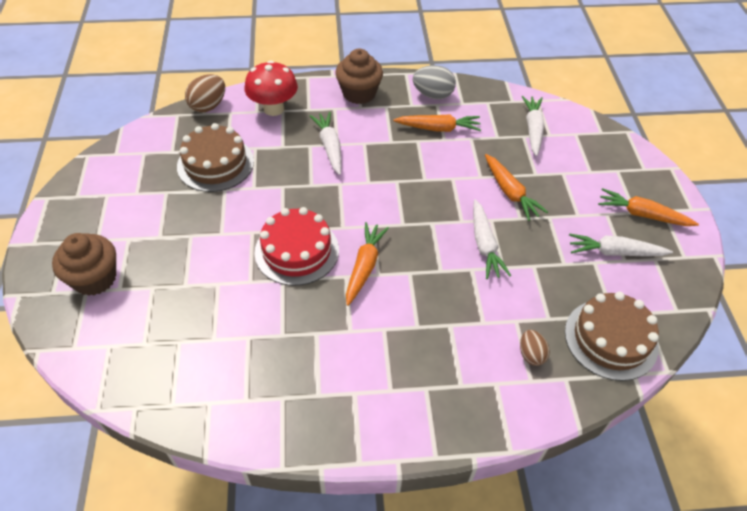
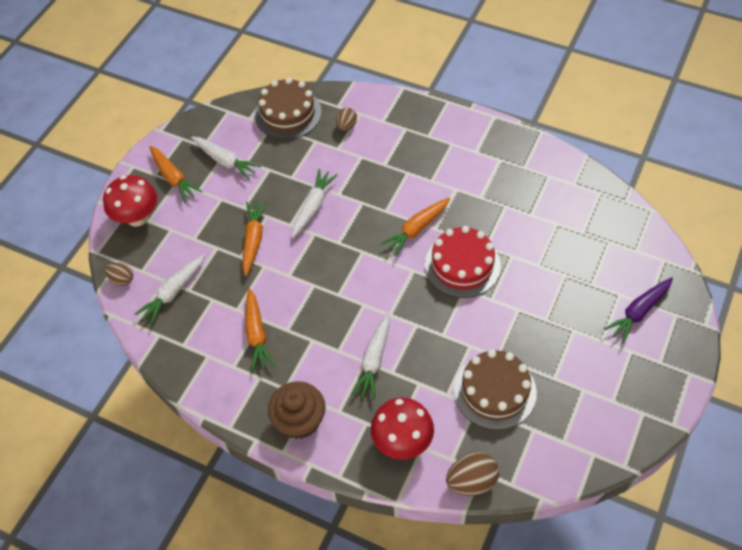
camera: 145 degrees left, 5 degrees up
(95, 278) = (638, 312): brown cupcake -> purple carrot
(433, 95) = (227, 380): grey egg -> none
(438, 128) = (257, 334): orange carrot -> orange carrot turned 135 degrees counterclockwise
(583, 122) = (122, 279): none -> brown egg
(629, 168) = (137, 217): none -> red mushroom

